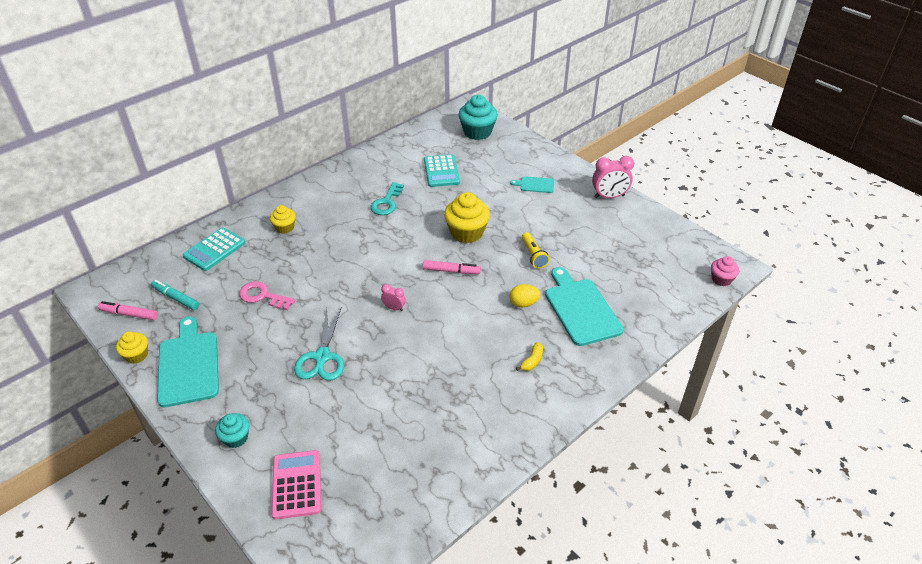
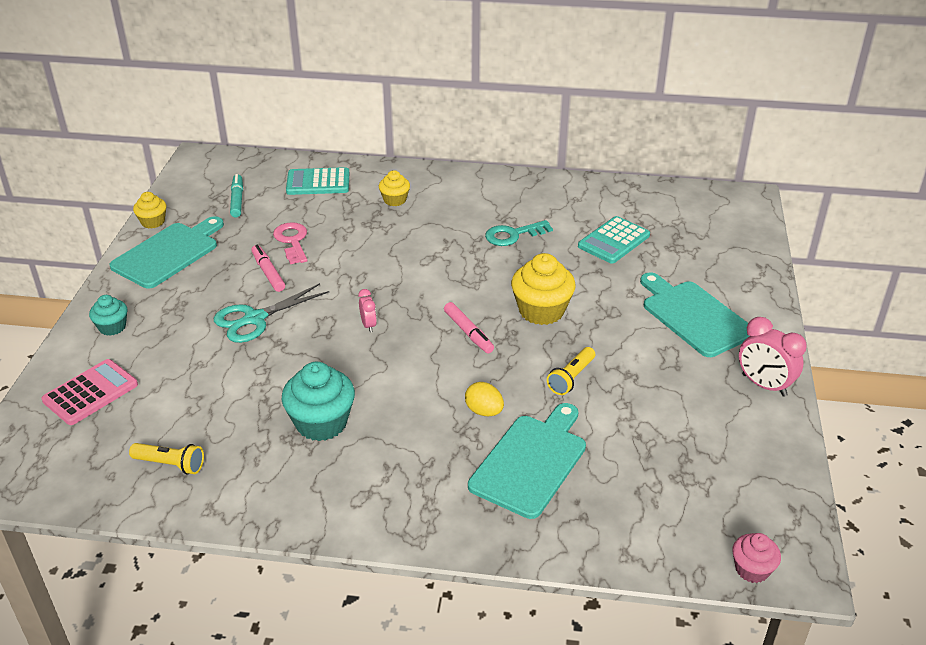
camera: 50 degrees right, 5 degrees down
(129, 314) = (193, 190): pink marker -> pink marker (268, 272)
(420, 473) = (170, 464): none -> yellow flashlight
(477, 132) = (718, 228): turquoise cupcake -> turquoise cupcake (321, 423)
(532, 361) = (403, 464): yellow banana -> none
(535, 185) = (694, 316): turquoise cutting board -> turquoise cutting board, size x2.03

